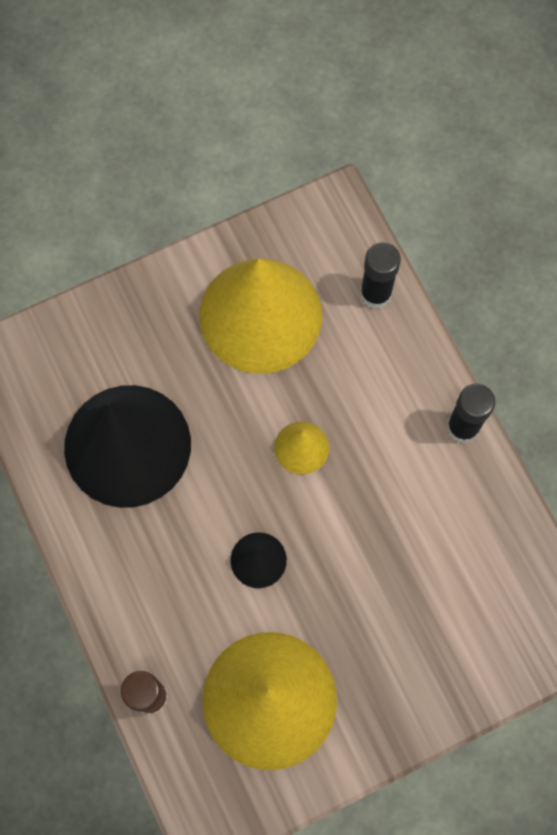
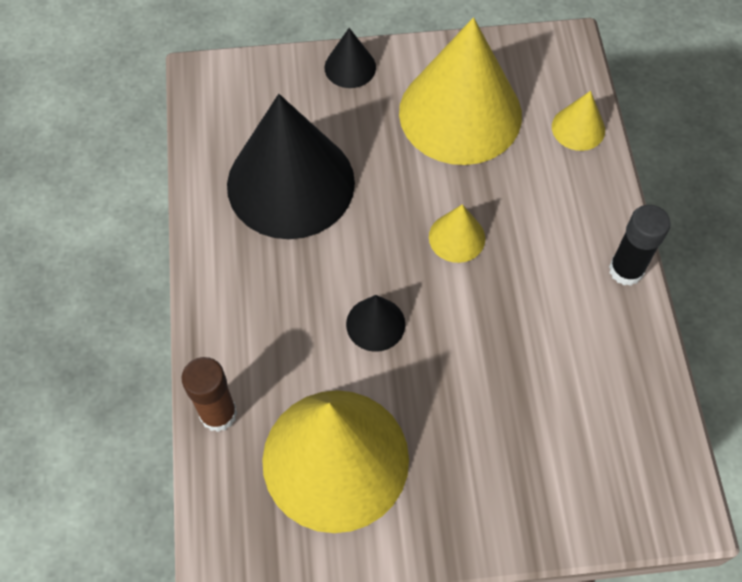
camera: 20 degrees right, 10 degrees down
(137, 299) = (350, 67): none -> black cone
(375, 294) = (578, 128): black glue stick -> yellow cone

